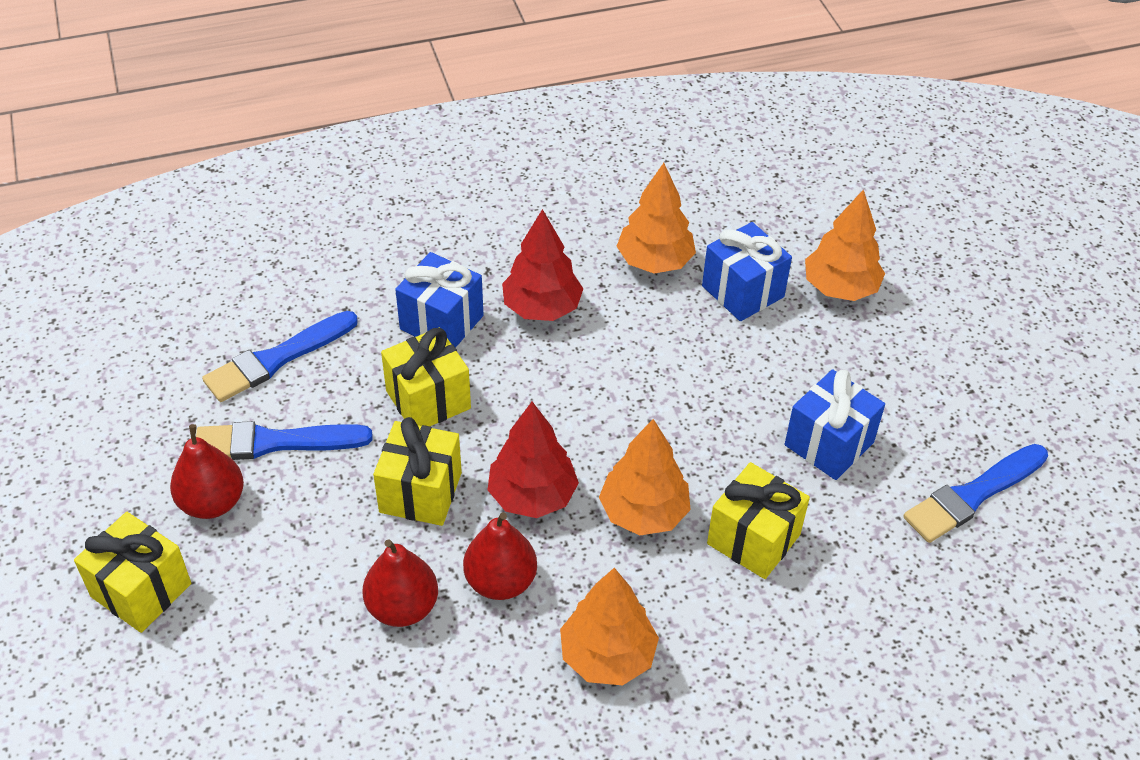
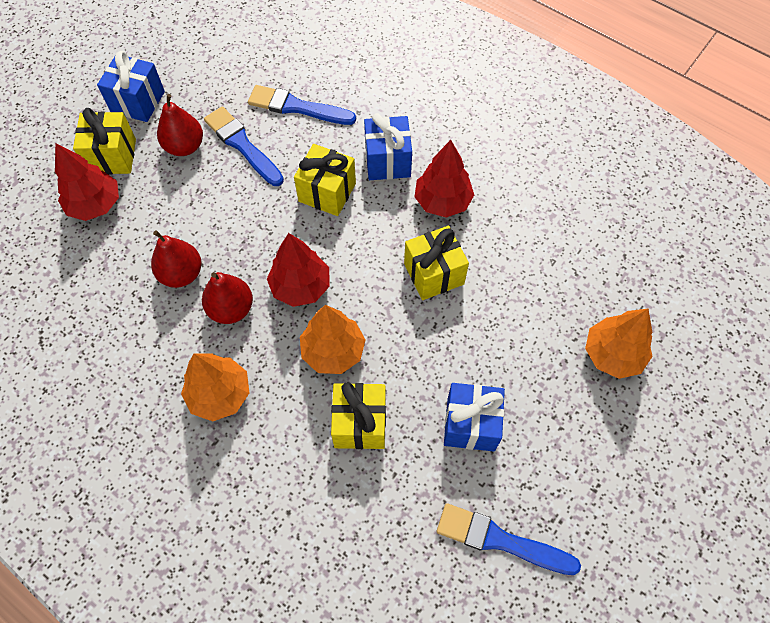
camera: 55 degrees right, 15 degrees up
(200, 650) = (95, 205): none -> red tree
(420, 492) = (261, 231): yellow gift -> yellow gift (434, 274)
(655, 262) = (534, 235): orange tree -> none
(743, 291) = (555, 299): blue gift -> blue gift (138, 102)

